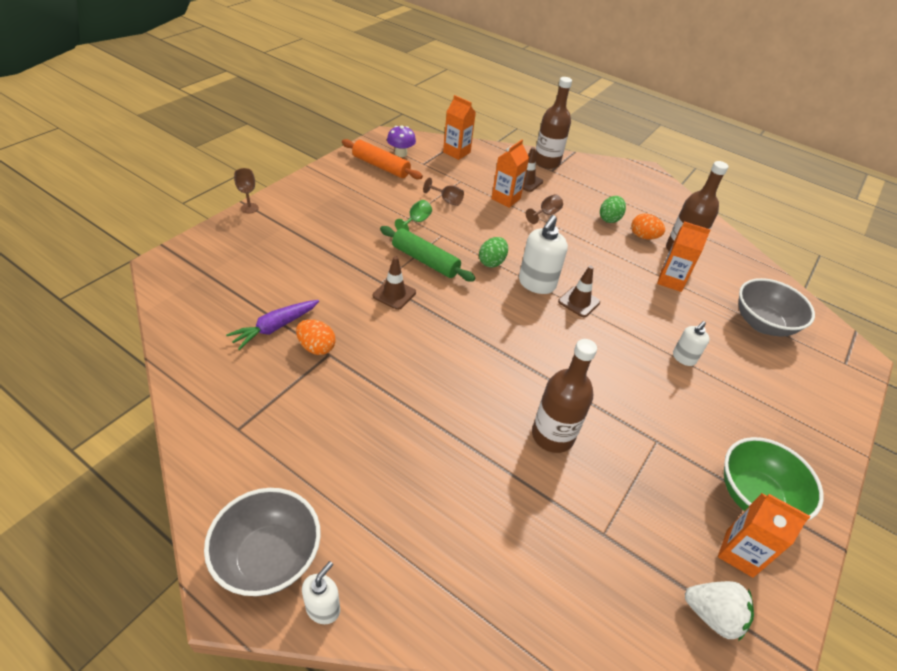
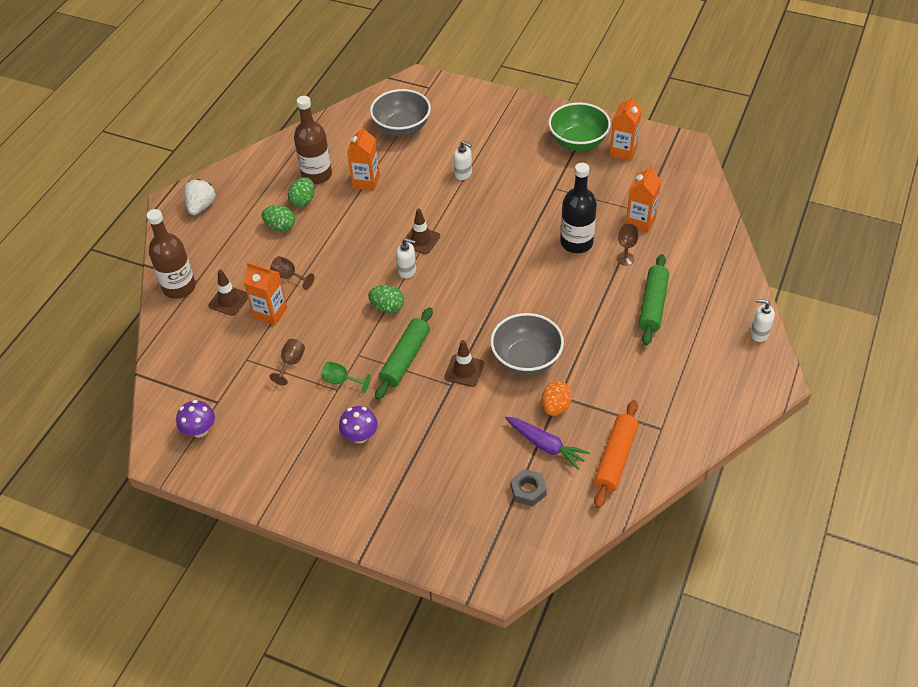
camera: 95 degrees left, 5 degrees up
(234, 303) = (528, 490): none -> grey nut
(249, 208) = (371, 544): brown goblet -> brown goblet (625, 259)
(269, 557) = (744, 371): grey bowl -> grey bowl (526, 359)
(353, 221) = (360, 436): none -> purple mushroom
(381, 166) = (237, 442): orange rolling pin -> orange rolling pin (615, 458)
(423, 486) = (653, 305): none -> green rolling pin
(456, 152) = (180, 375): orange carton -> orange carton (640, 221)
(536, 284) = (407, 271): white soap dispenser -> white soap dispenser, size x0.58
(552, 436) = (576, 242): brown bottle -> black bottle
(643, 237) = (303, 201): orange egg -> green egg
(712, 615) = (669, 164): white strawberry -> white strawberry (201, 206)

